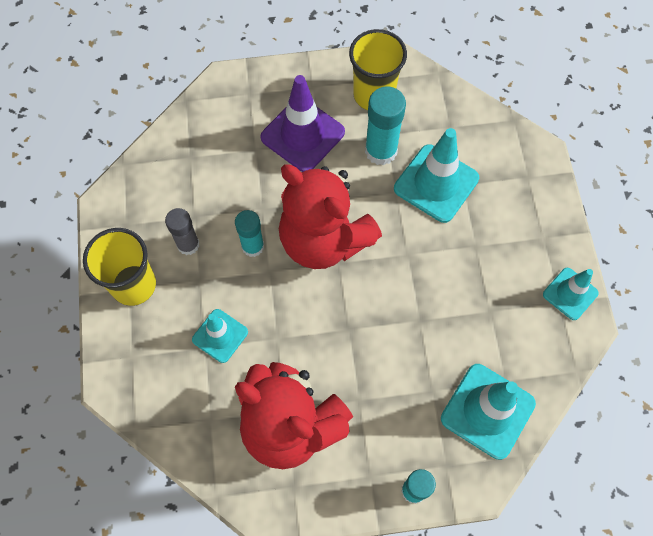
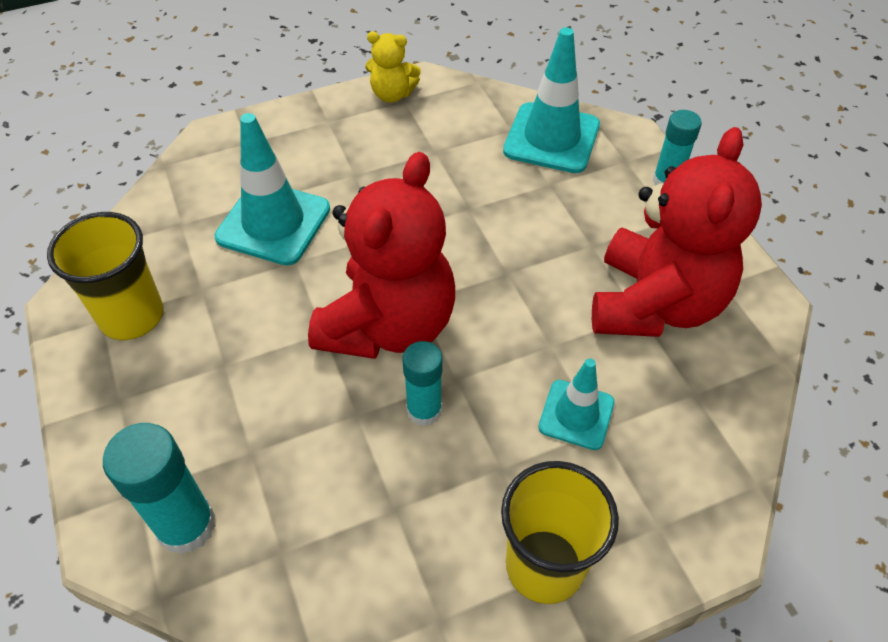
camera: 105 degrees left, 15 degrees down
(188, 244) = (448, 503): grey glue stick -> none
(302, 135) = (214, 392): purple traffic cone -> none
(381, 151) = (231, 289): turquoise glue stick -> turquoise glue stick (186, 526)
(570, 294) = (392, 94): turquoise traffic cone -> yellow teddy bear

